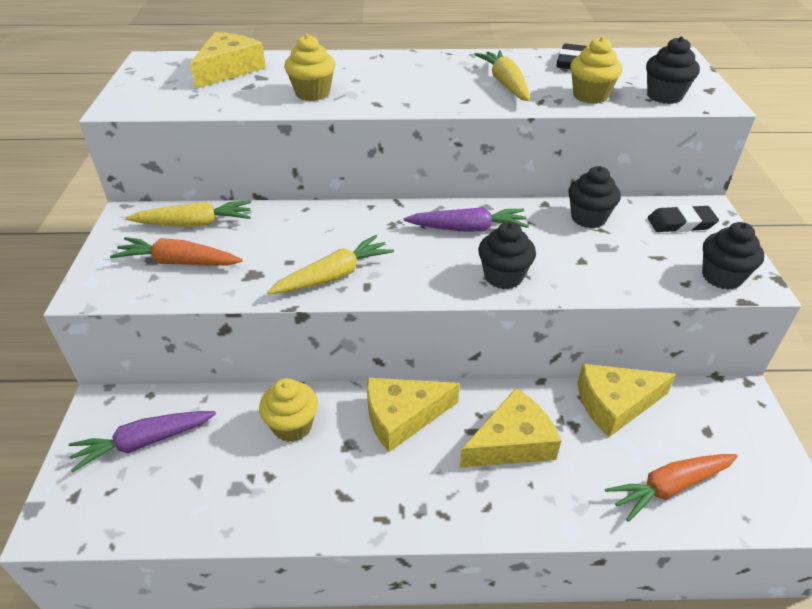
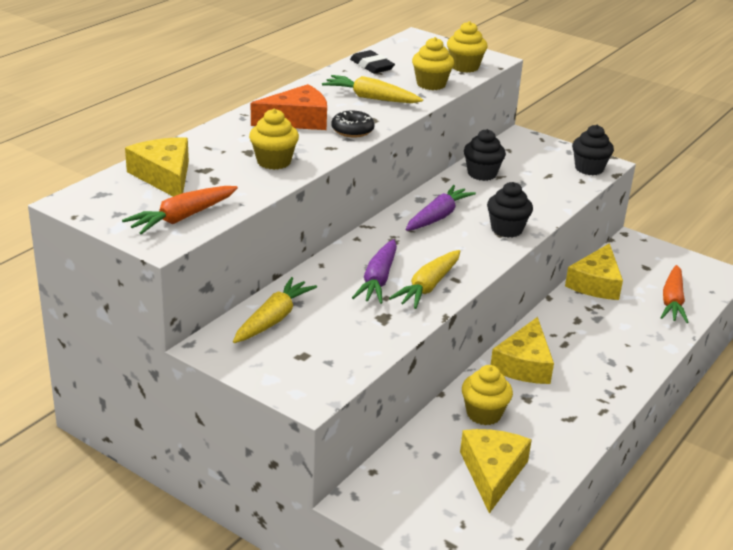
camera: 55 degrees left, 10 degrees down
(144, 442) = (427, 491): purple carrot -> purple carrot (378, 280)
(179, 262) = (323, 344): orange carrot -> orange carrot (182, 218)
(334, 276) = (428, 286): yellow carrot -> yellow carrot turned 150 degrees counterclockwise
(405, 74) = (297, 120): none -> orange cheese
(425, 100) = (352, 130): none -> black donut
(512, 442) = (589, 334): yellow cheese -> yellow cheese (492, 472)
(664, 96) = (464, 67): black cupcake -> yellow cupcake
(681, 223) = (526, 151): black eraser -> none

